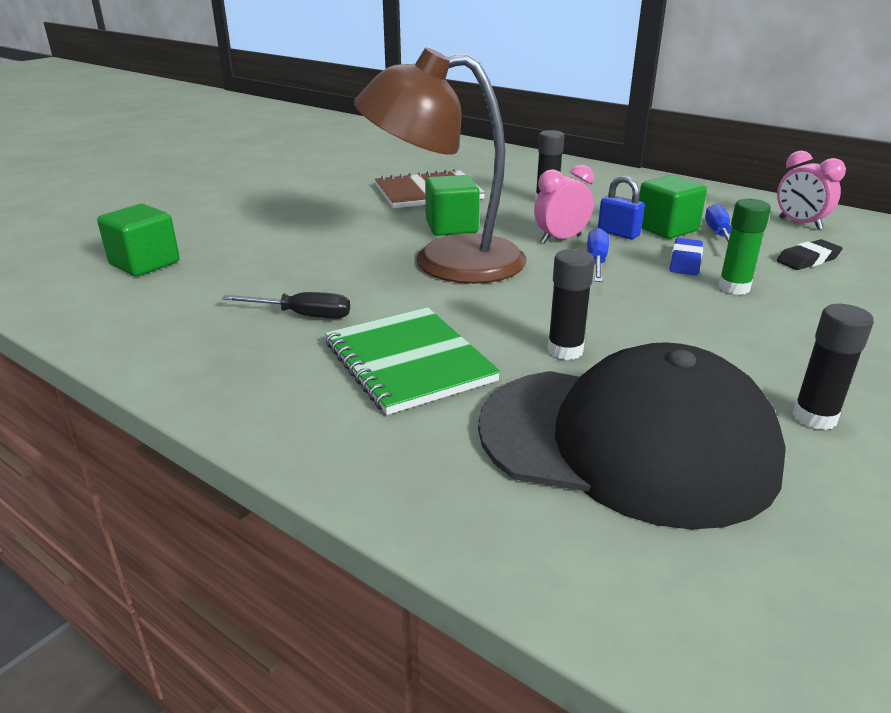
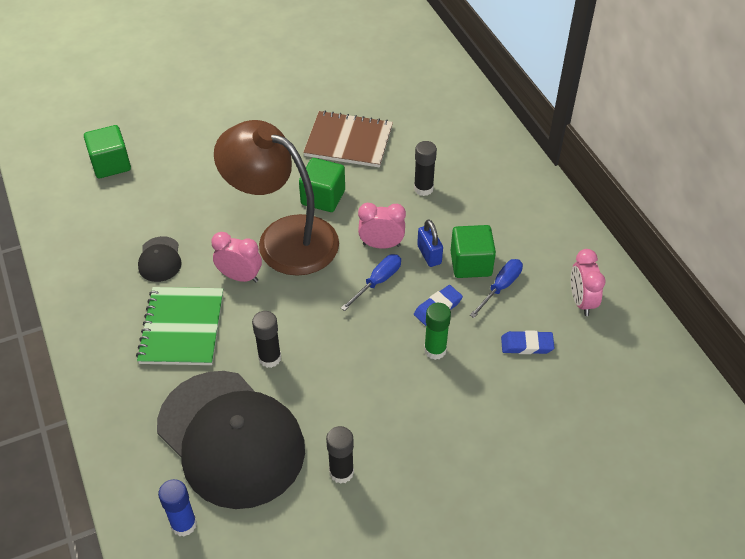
camera: 30 degrees right, 20 degrees up
(302, 315) = (160, 259): black screwdriver -> black cap
(432, 300) = (240, 277): none -> pink clock
(706, 578) = (184, 524): none -> blue glue stick
(808, 259) = (527, 345): black eraser -> blue eraser

